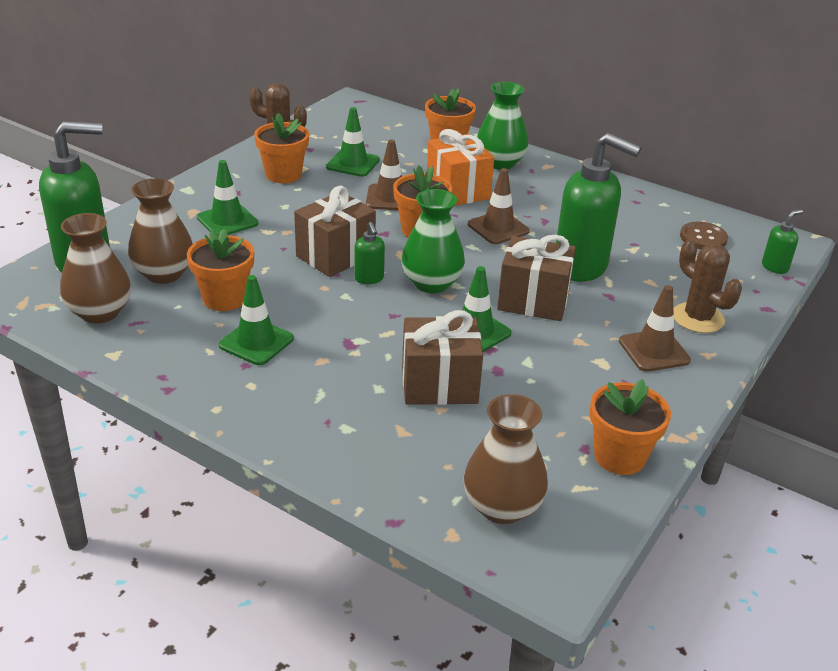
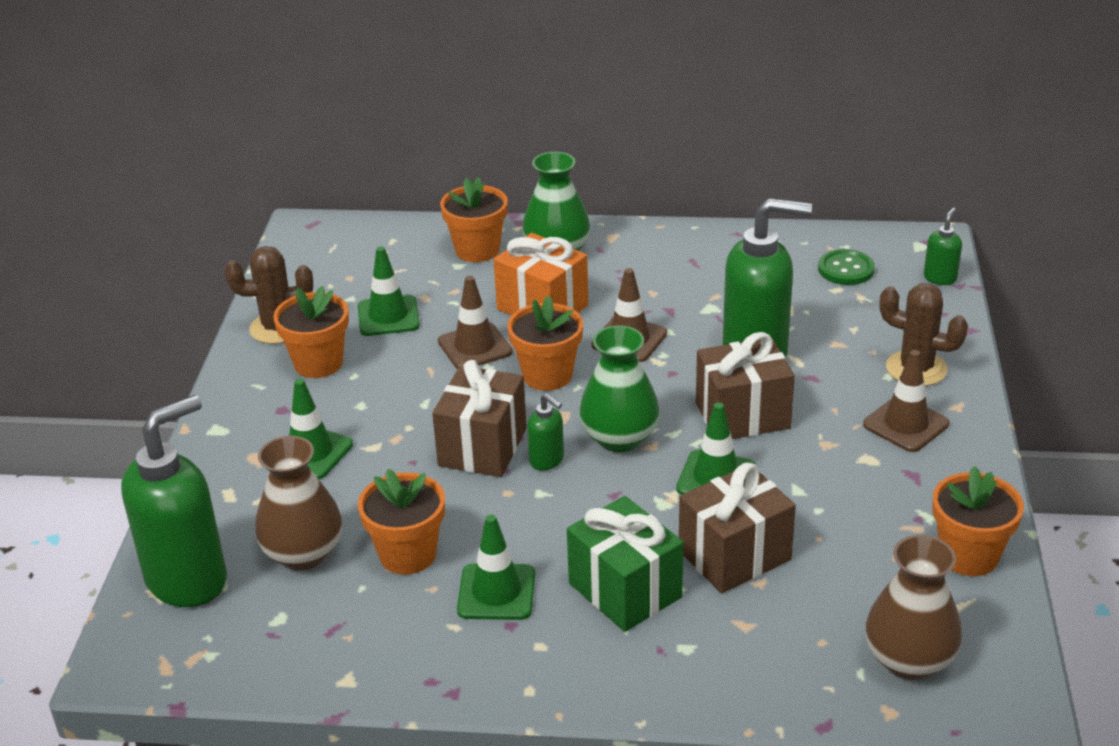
camera: 25 degrees left, 0 degrees up
(100, 312) = (276, 636): brown vase -> none
(341, 375) = (625, 590): none -> green gift
(703, 238) = (846, 269): brown button -> green button

